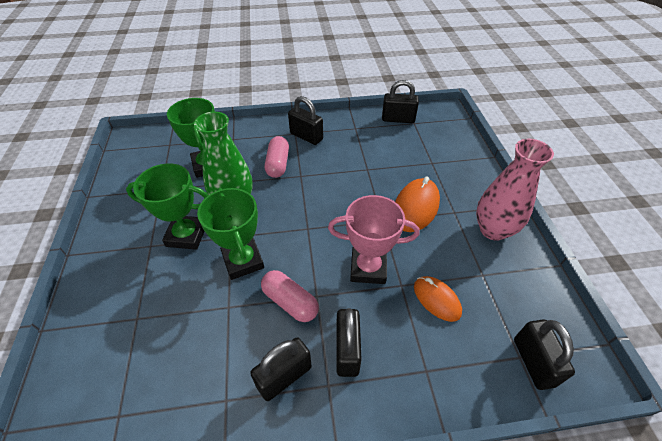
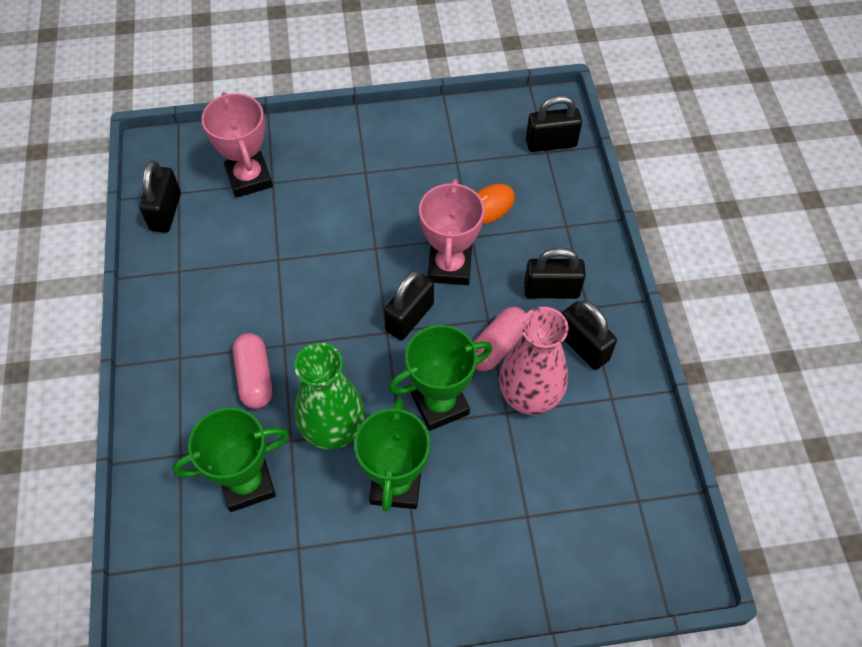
camera: 90 degrees left, 10 degrees up
(278, 164) = (255, 377): pink capsule -> pink capsule turned 75 degrees clockwise
(306, 136) = (191, 340): black padlock -> black padlock (409, 317)
(416, 207) = (355, 210): orange mouse -> none
(432, 151) = (249, 178): none -> pink trophy
(493, 230) = (394, 140): pink vase -> pink vase (529, 397)

